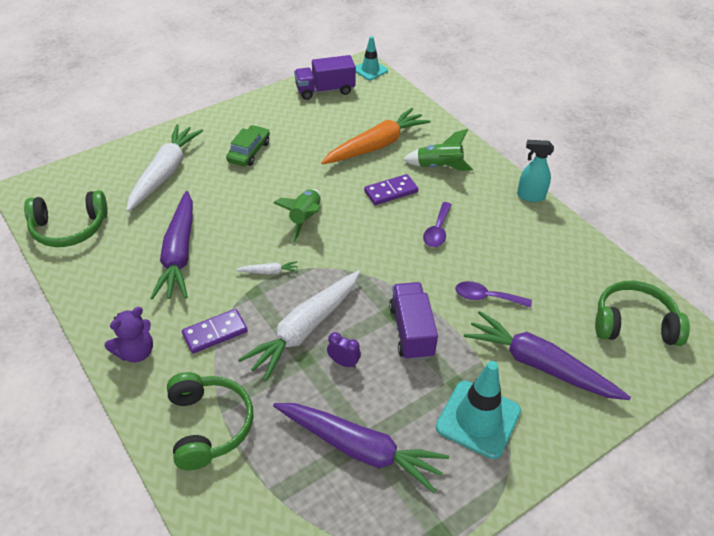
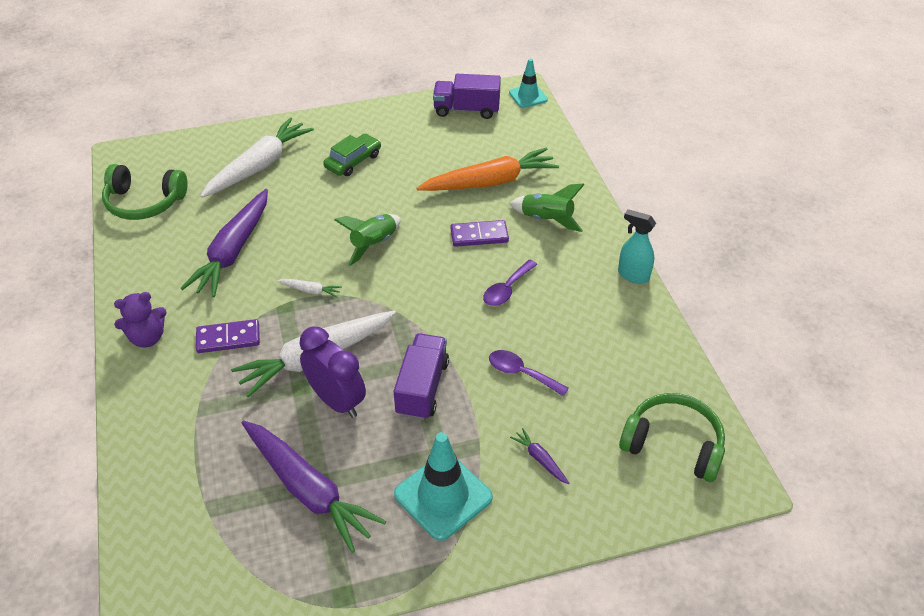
camera: 20 degrees right, 0 degrees up
(209, 425) = (179, 426): green headphones -> none
(343, 362) = (337, 401): purple clock -> purple clock, size x2.05
(540, 365) = (540, 459): purple carrot -> purple carrot, size x0.41

